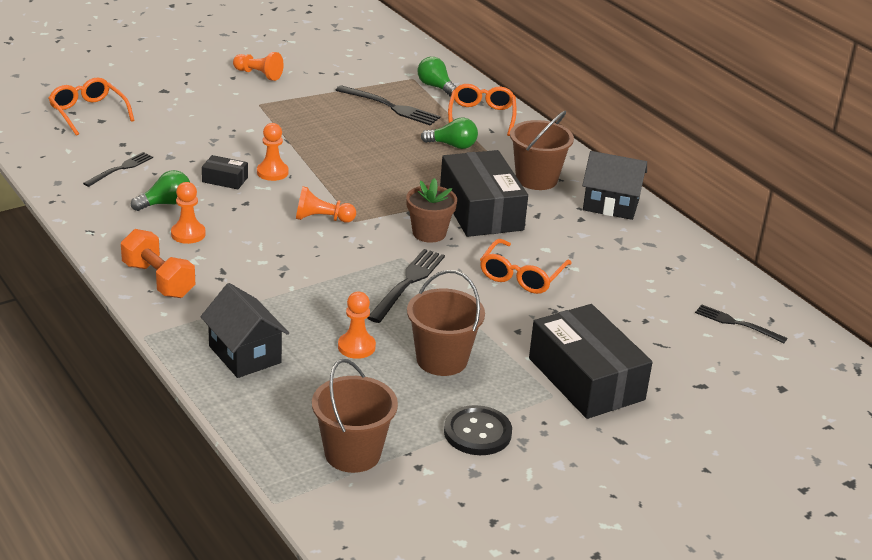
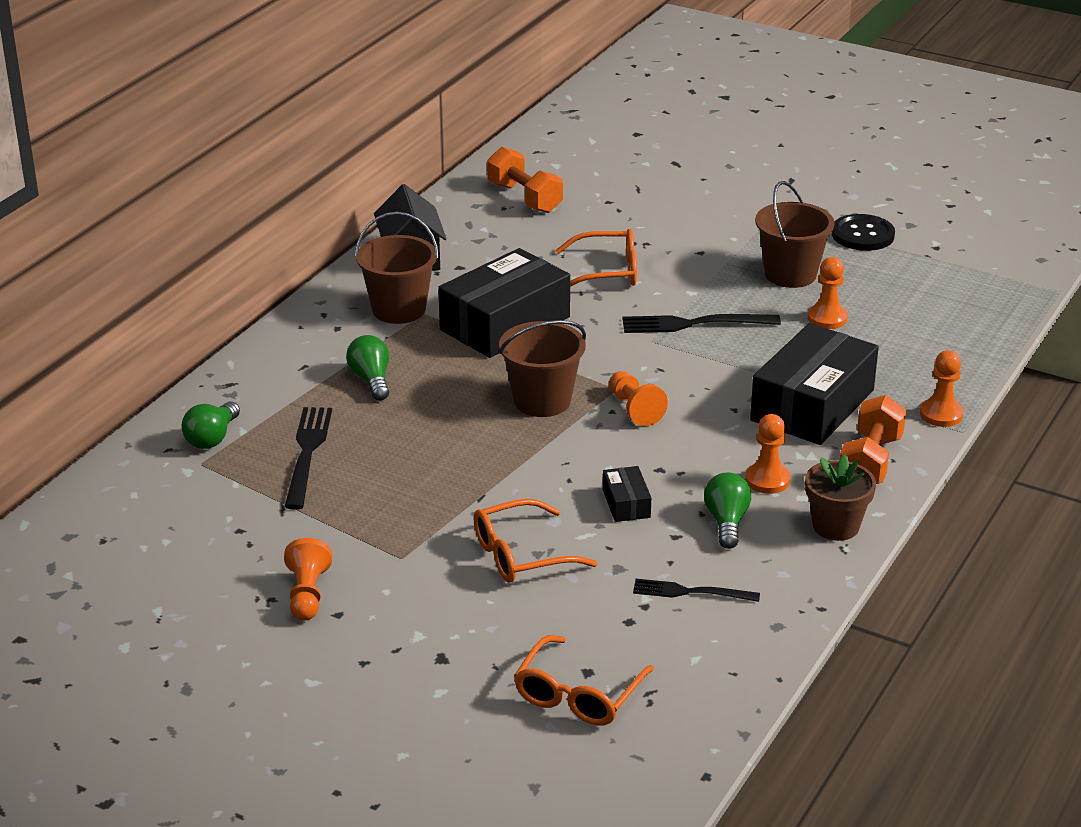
camera: 115 degrees left, 0 degrees up
(165, 203) = (726, 522): green light bulb -> green light bulb turned 60 degrees clockwise
(245, 354) = (913, 368): black house -> none
(272, 172) = (571, 477): orange pawn -> orange pawn (941, 414)
(352, 453) = (962, 277): brown bucket -> brown bucket (542, 401)
(429, 233) = (587, 339): brown flower pot -> brown flower pot (835, 526)
(481, 116) = (270, 382): orange glasses -> orange glasses (520, 555)
(586, 379) = (730, 208): black box -> black box (812, 405)
(680, 283) = (524, 198): none -> orange dumbbell
(737, 323) = (563, 164): black fork -> none

